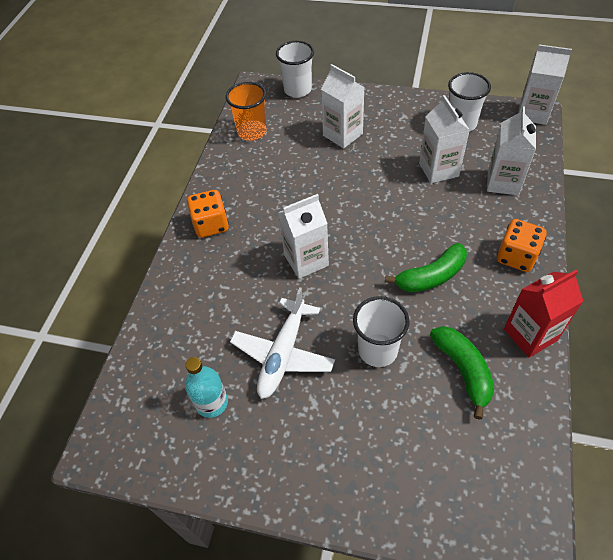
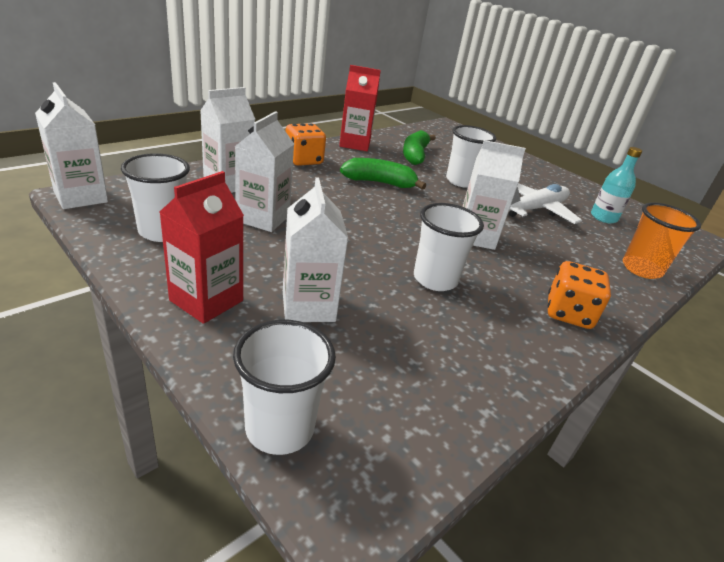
camera: 155 degrees left, 20 degrees down
(252, 132) = (439, 398): orange cup -> orange cup (641, 269)
(301, 195) = (435, 279): none -> white cup
(384, 109) = (206, 300): none -> red carton

